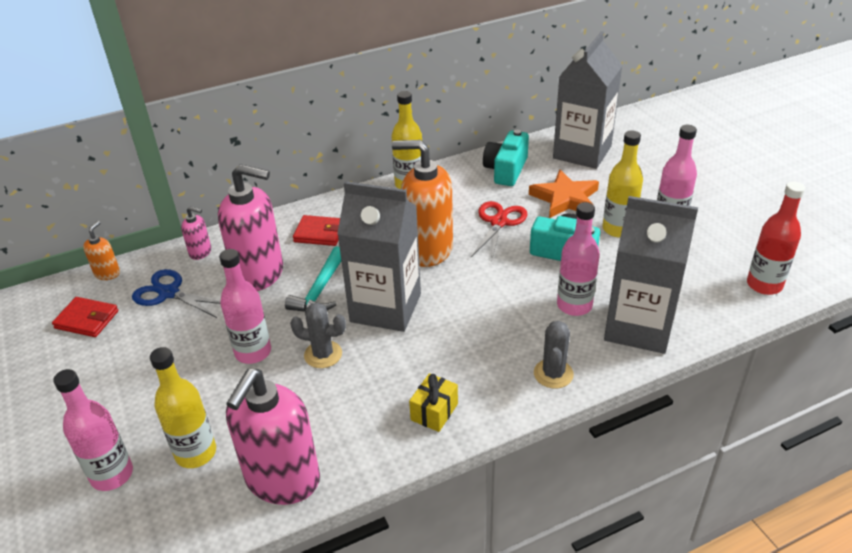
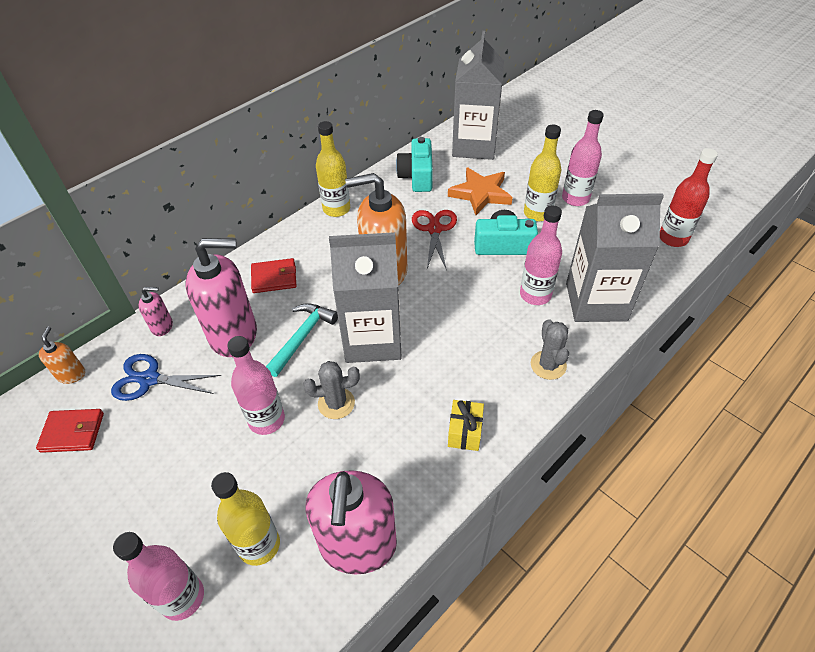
camera: 20 degrees left, 10 degrees up
(320, 290) = (302, 337): turquoise hammer -> turquoise hammer turned 150 degrees counterclockwise

